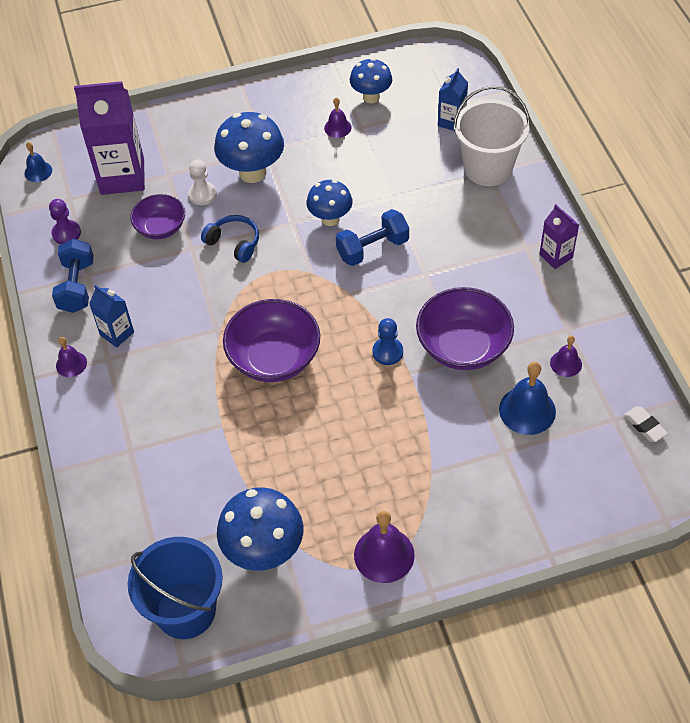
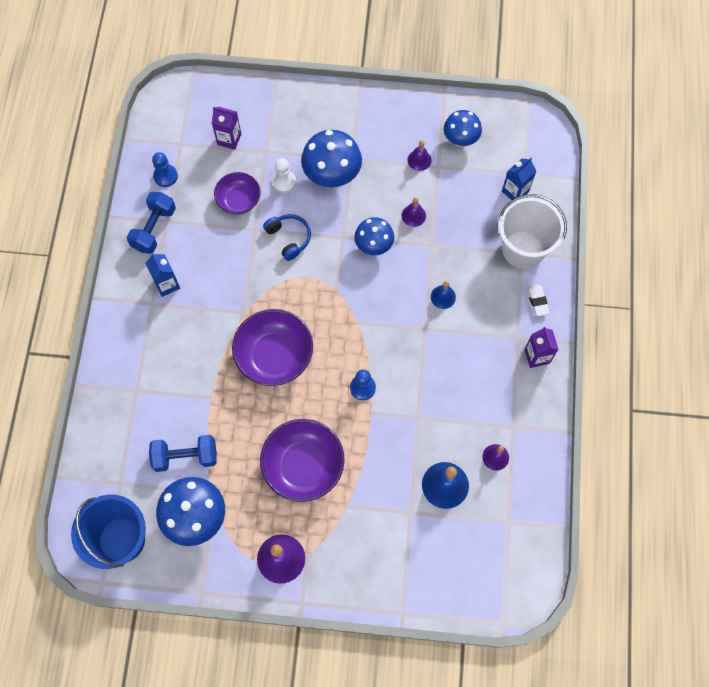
camera: 20 degrees right, 15 degrees up
(38, 171) = (167, 108): blue bell -> blue bell (443, 297)
(66, 233) = (165, 176): purple pawn -> blue pawn
(71, 364) = (123, 297): purple bell -> purple bell (413, 215)
(122, 176) = (229, 139): purple carton -> purple carton, size x0.51
(372, 248) = (394, 288): blue dumbbell -> blue dumbbell (185, 456)
(463, 346) = (423, 407): purple bowl -> purple bowl (303, 466)
(644, 426) = (529, 538): white eraser -> white eraser (537, 301)

